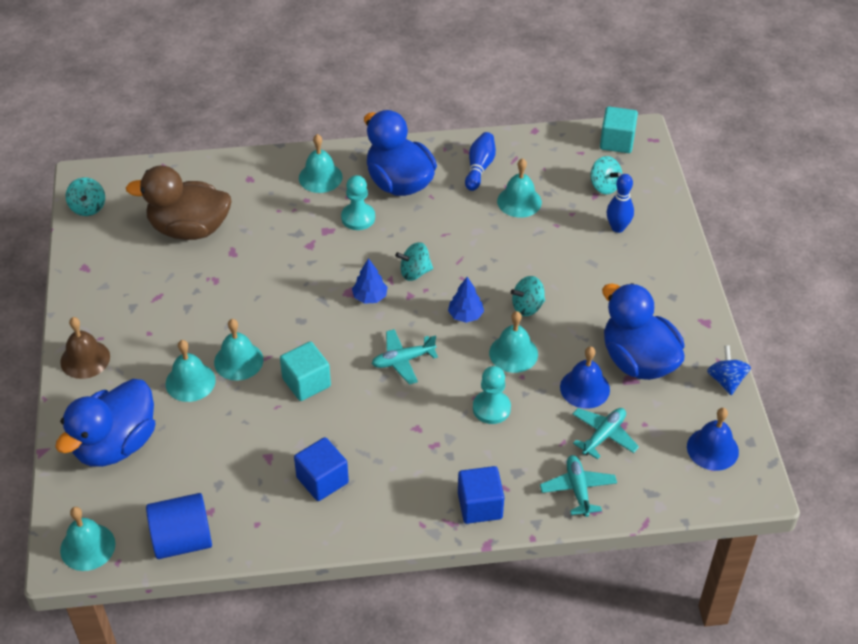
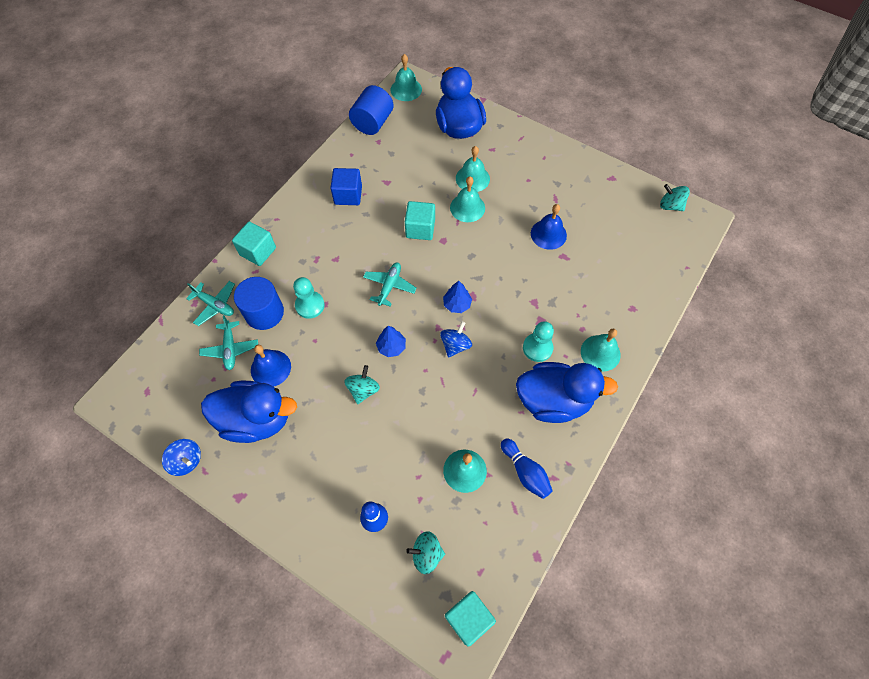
camera: 130 degrees right, 15 degrees up
(85, 359) = (533, 144): brown bell -> none
(189, 229) = (606, 246): brown duck -> none
(414, 272) = (455, 345): turquoise spinning top -> blue spinning top
(480, 506) = (258, 251): blue cube -> turquoise cube
(513, 353) = (336, 350): turquoise bell -> none
(539, 439) = (264, 313): none -> blue cylinder
(712, 449) = (157, 401): blue bell -> blue bell (548, 234)

